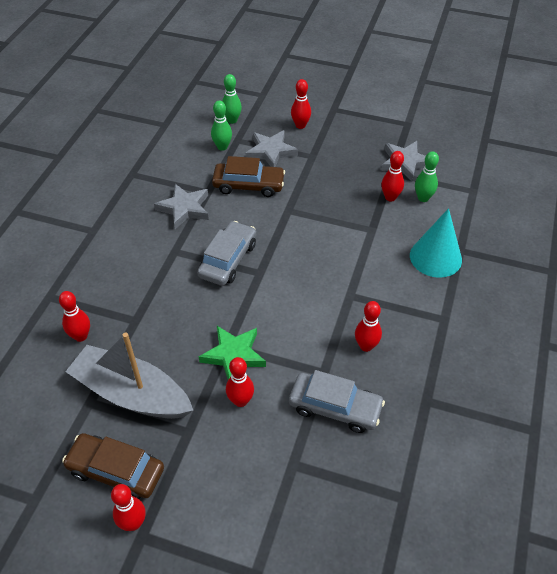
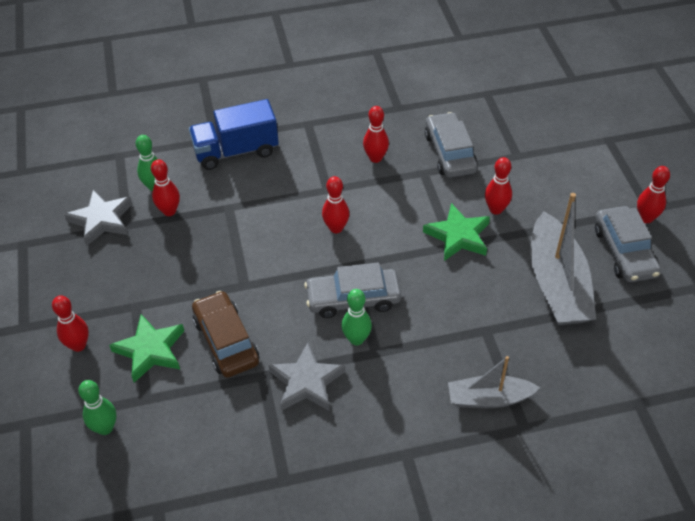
camera: 120 degrees left, 0 degrees up
(81, 336) = (540, 362): red bowling pin -> red bowling pin (336, 228)
(85, 290) = (488, 398): none -> grey boat
(116, 471) = (624, 252): brown car -> grey car
(222, 147) = (169, 407): green bowling pin -> green bowling pin (356, 339)
(271, 152) = (150, 350): grey star -> green star
(435, 257) = (236, 151): turquoise cone -> blue truck

